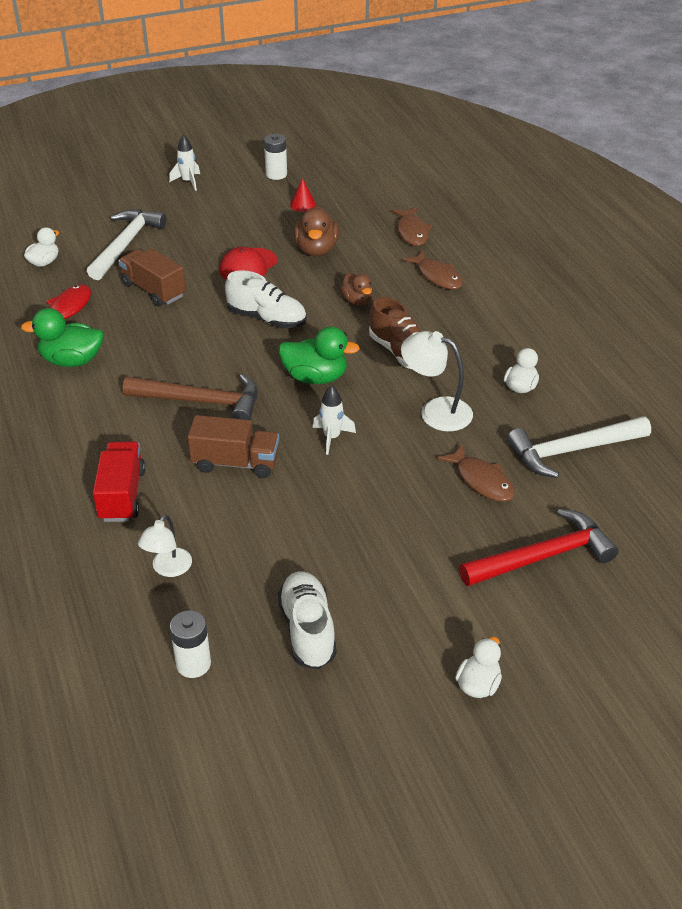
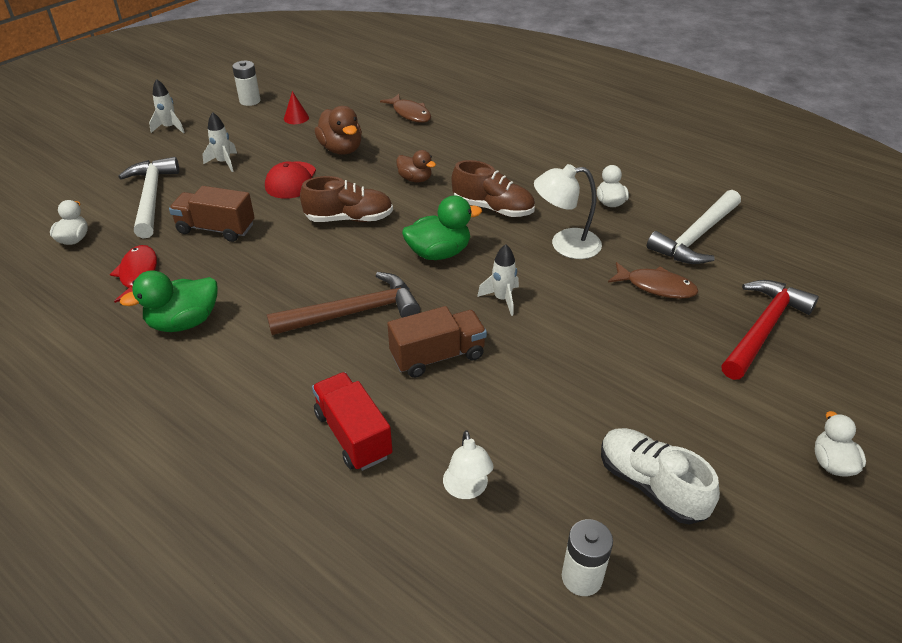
camera: 30 degrees left, 0 degrees up
(206, 230) = (224, 162): none -> white rocket
(267, 319) = (349, 219): white shoe -> brown shoe
(437, 276) = (463, 140): brown fish -> none

